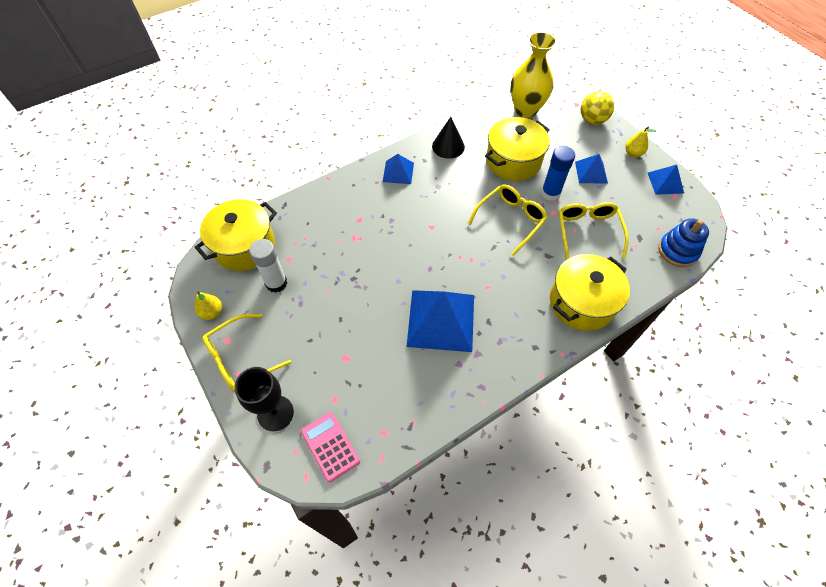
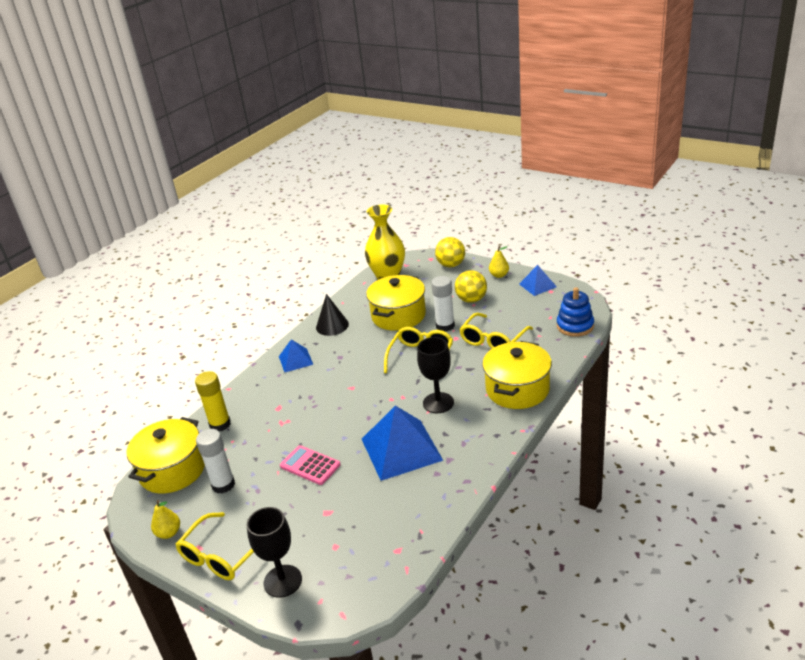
camera: 20 degrees left, 25 degrees down
(303, 215) = (220, 424): none -> yellow glue stick
(330, 446) = (352, 582): pink calculator -> pink calculator (310, 465)
(499, 282) = (438, 403): none -> black goblet
(550, 193) = (445, 326): blue glue stick -> white glue stick
(587, 231) = (493, 340): yellow glasses -> yellow glasses turned 120 degrees counterclockwise
(591, 172) = (471, 300): blue pyramid -> yellow ball

